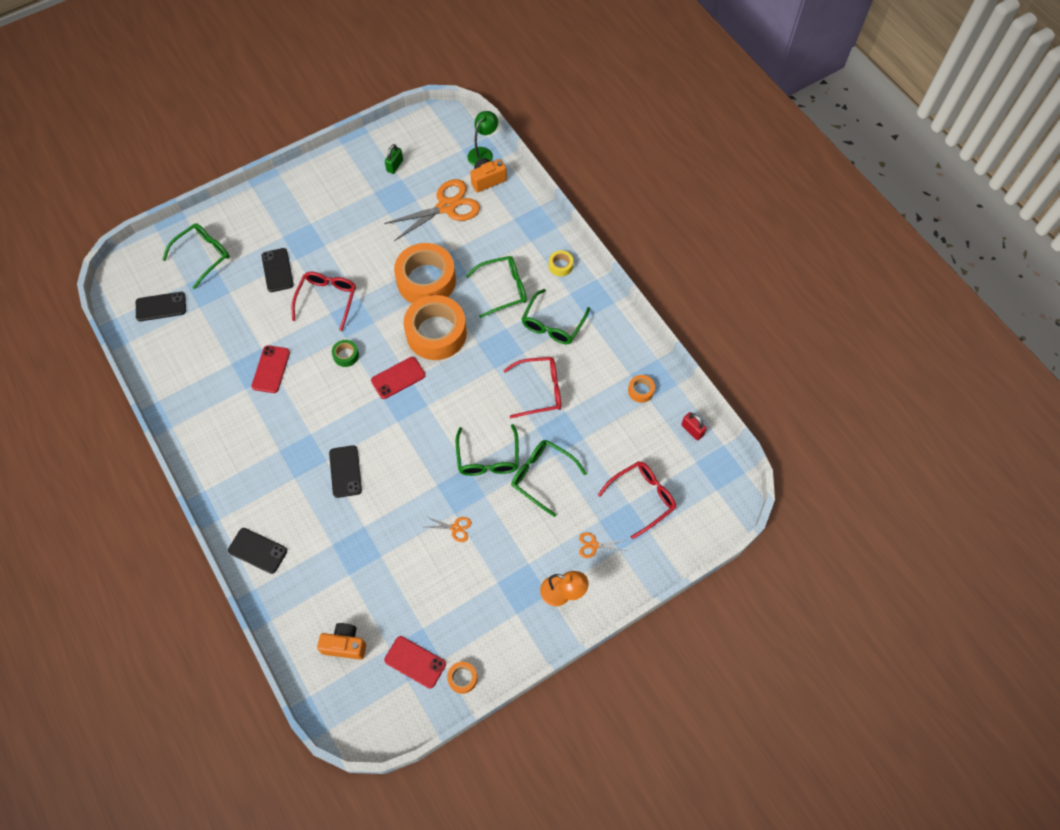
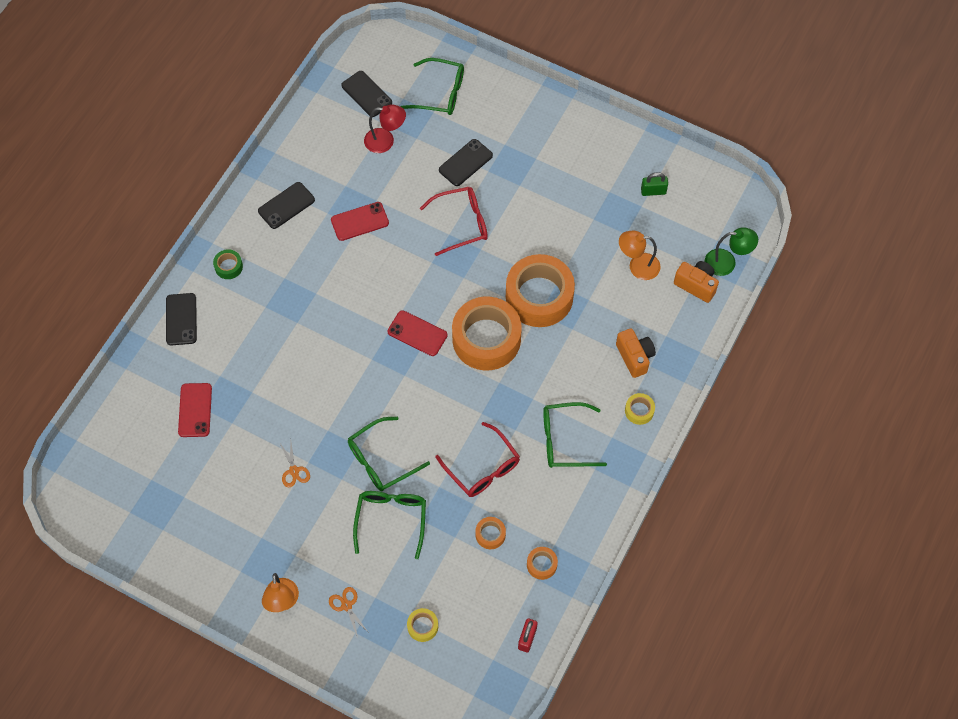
camera: 60 degrees right, 0 degrees up
(214, 315) = (385, 141): none -> red lamp
(345, 471) = (296, 345): black phone -> black phone (286, 205)
(345, 645) = (135, 441): orange camera -> orange camera (635, 357)
(346, 355) = (413, 275): green tape -> green tape (228, 267)
(415, 662) = (149, 508): red phone -> red phone (195, 410)
(447, 207) = (637, 266): orange scissors -> orange lamp
(462, 678) = (155, 557): orange tape -> orange tape (490, 534)
(503, 289) = (576, 372): green glasses -> none
(642, 498) = (422, 626): red glasses -> yellow tape

